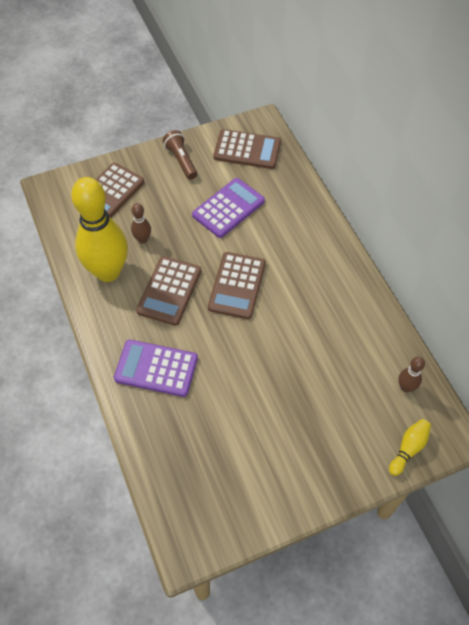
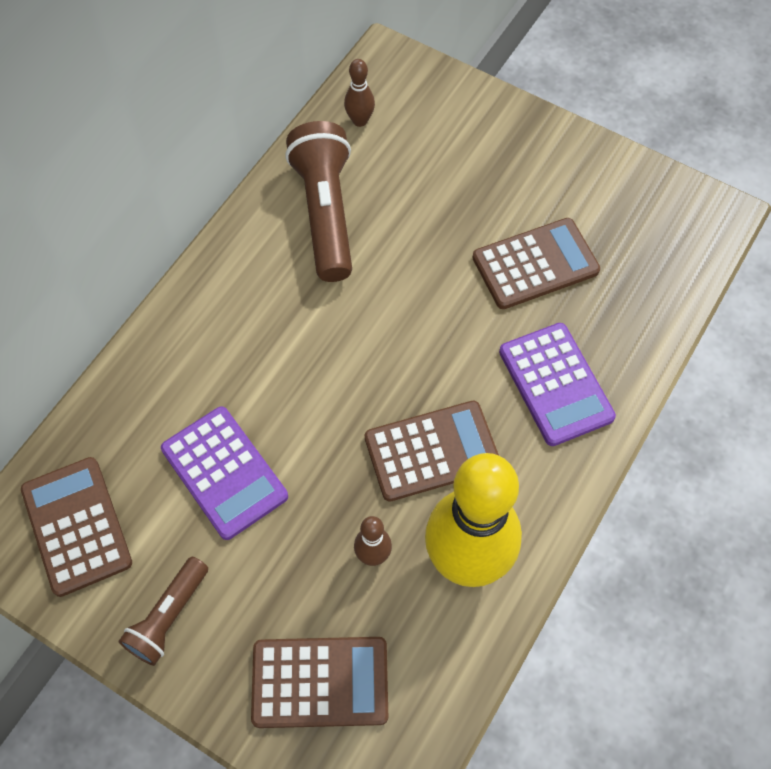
camera: 125 degrees left, 5 degrees up
(228, 208) = (224, 473): purple calculator -> purple calculator turned 135 degrees counterclockwise
(237, 285) = (356, 372): brown calculator -> brown calculator (535, 264)
(347, 329) = (325, 213): none -> brown flashlight
(408, 449) = (434, 86): yellow bowling pin -> none

